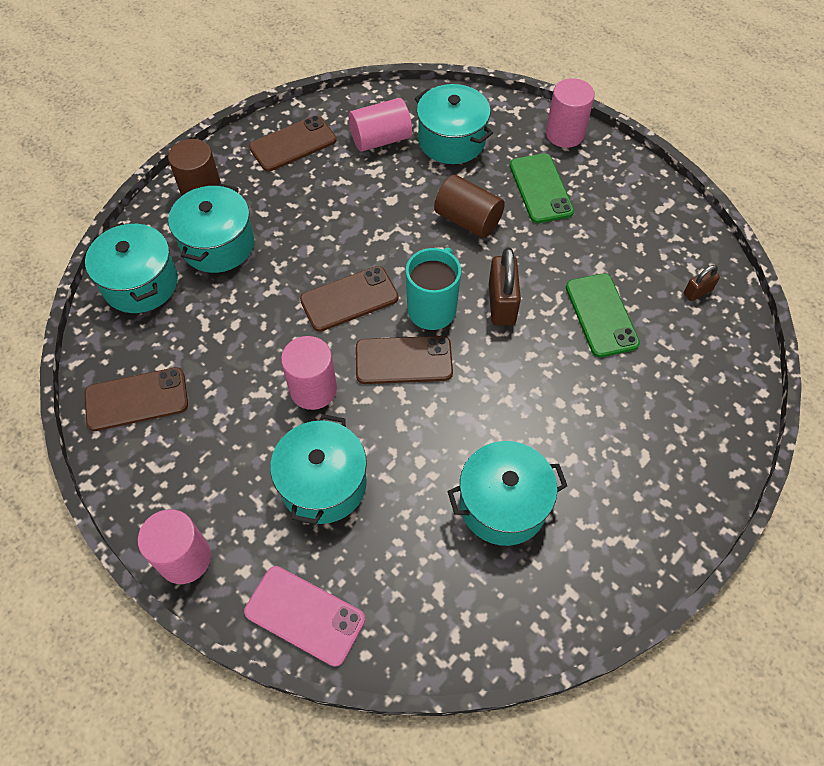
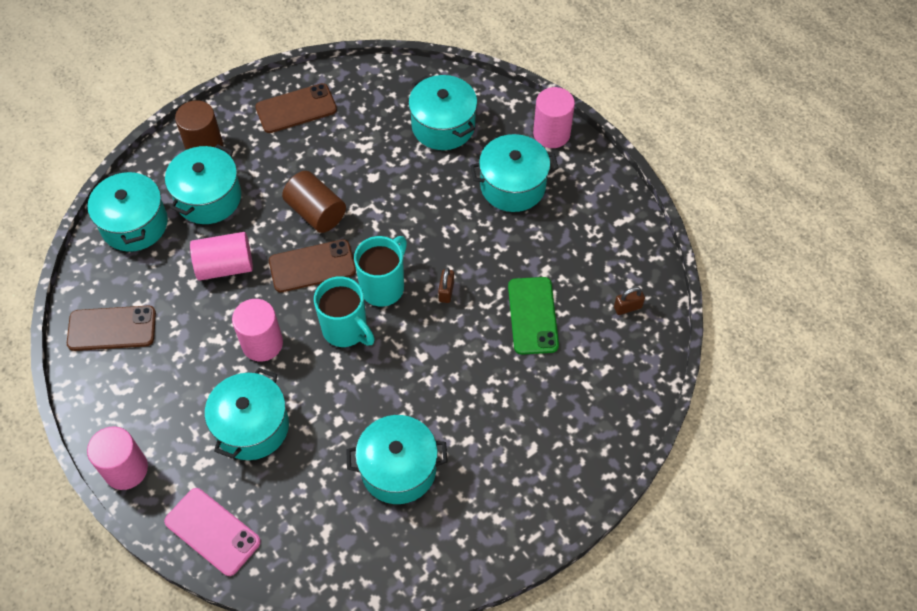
camera: 10 degrees right, 0 degrees up
(380, 139) = (377, 115): pink cylinder -> pink cylinder (225, 266)
(403, 360) = (346, 330): brown phone -> turquoise mug
(468, 220) = (437, 207): brown cylinder -> brown cylinder (316, 212)
(502, 304) = (446, 291): brown padlock -> brown padlock, size x0.54
(540, 188) = (513, 186): green phone -> turquoise pot

